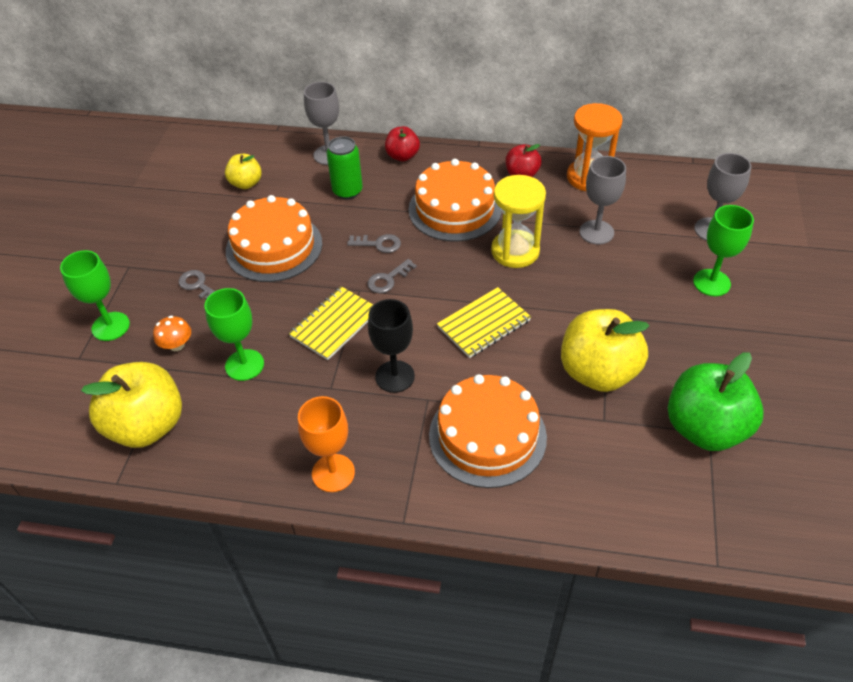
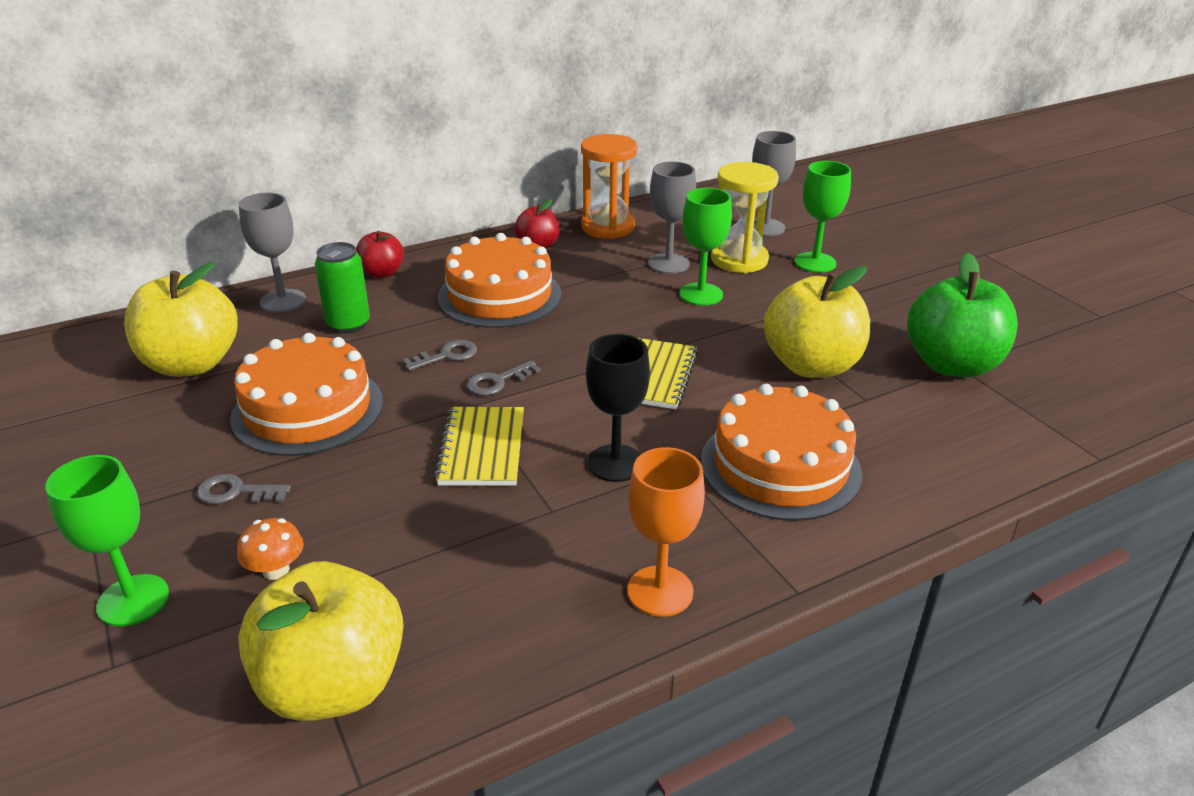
camera: 40 degrees left, 15 degrees down
(244, 365) = (407, 543): green goblet -> green goblet (701, 294)
(246, 183) = (192, 364): yellow apple -> yellow apple, size x1.87
(388, 279) = (497, 381): grey key -> grey key turned 45 degrees clockwise
(515, 251) = (608, 306): yellow hourglass -> yellow hourglass (739, 260)

